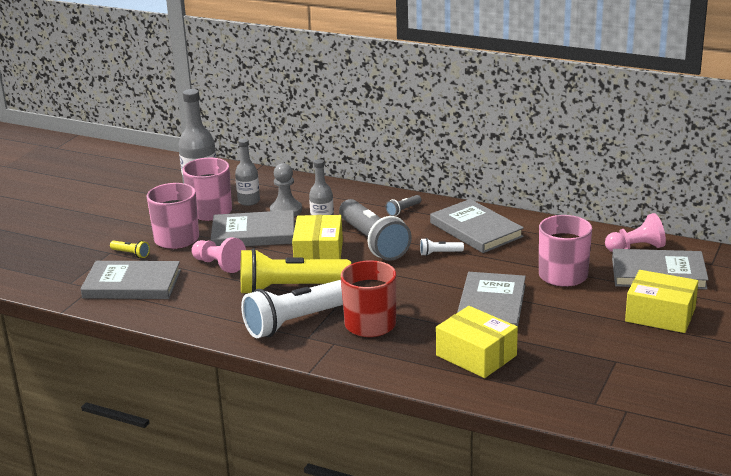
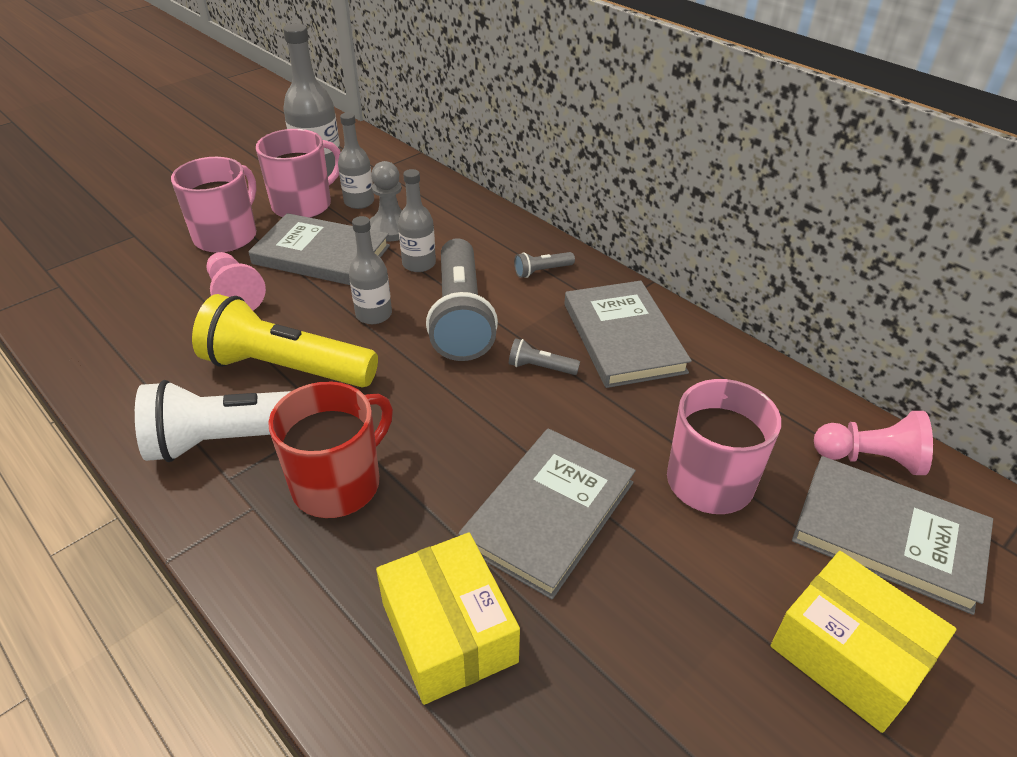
camera: 20 degrees right, 15 degrees up
(131, 254) = (154, 245): yellow flashlight -> none
(132, 284) = (107, 295): grey book -> none
(318, 253) = (374, 314): yellow box -> grey bottle
(439, 253) = (540, 367): white flashlight -> grey flashlight

